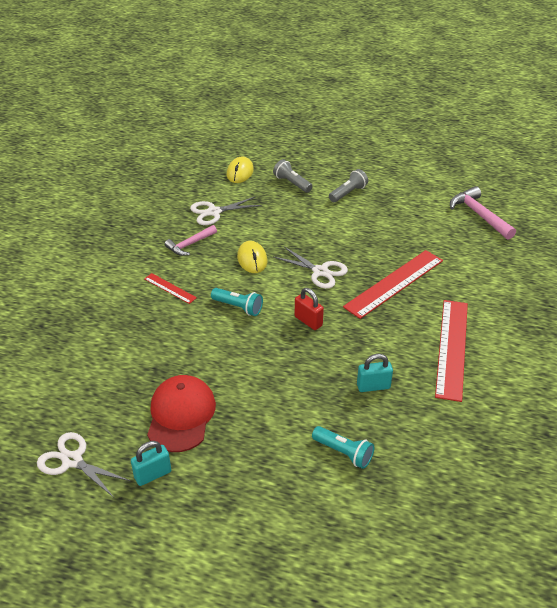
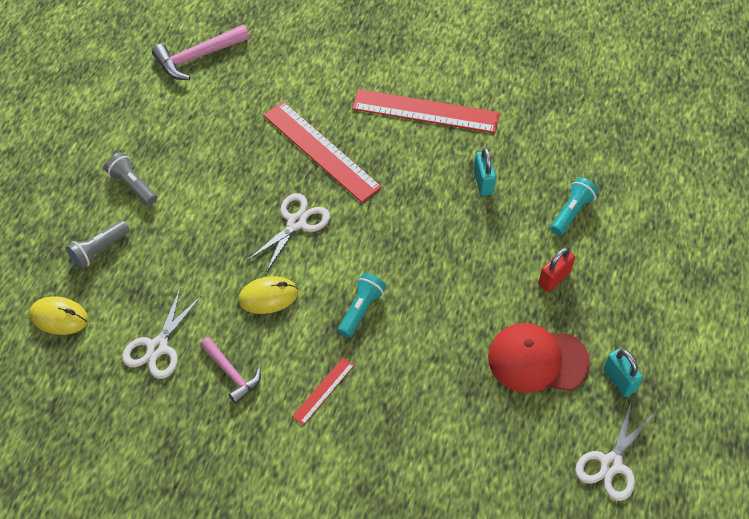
camera: 90 degrees left, 15 degrees up
(214, 212) = (157, 347): white scissors -> white scissors turned 45 degrees clockwise
(308, 321) = (385, 237): red padlock -> red padlock (554, 278)

